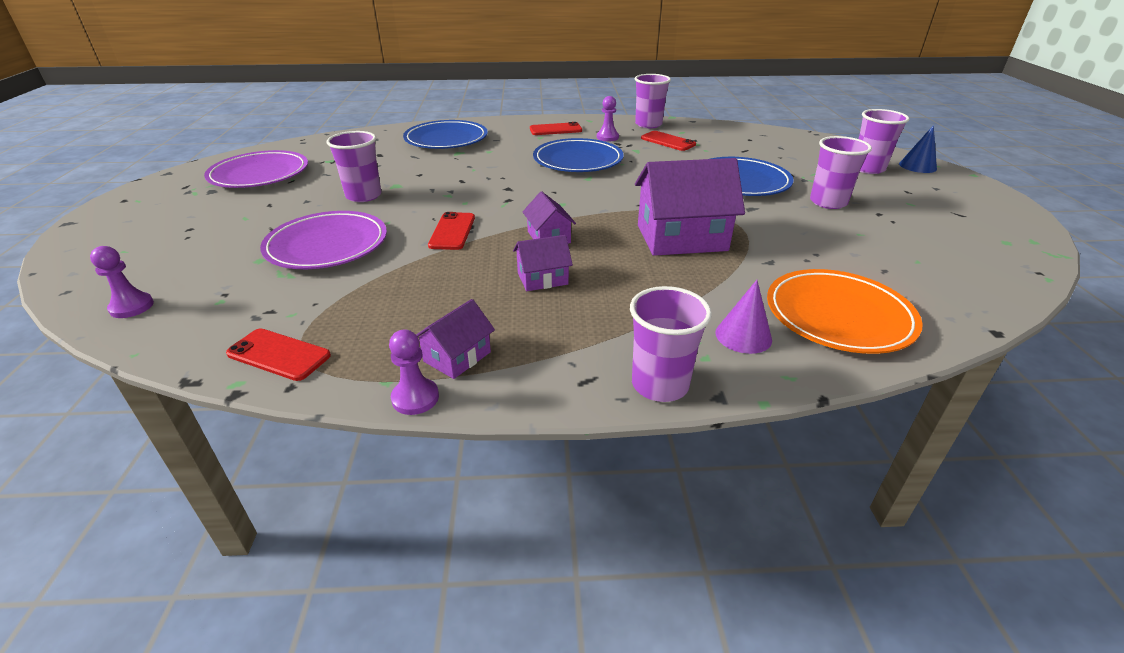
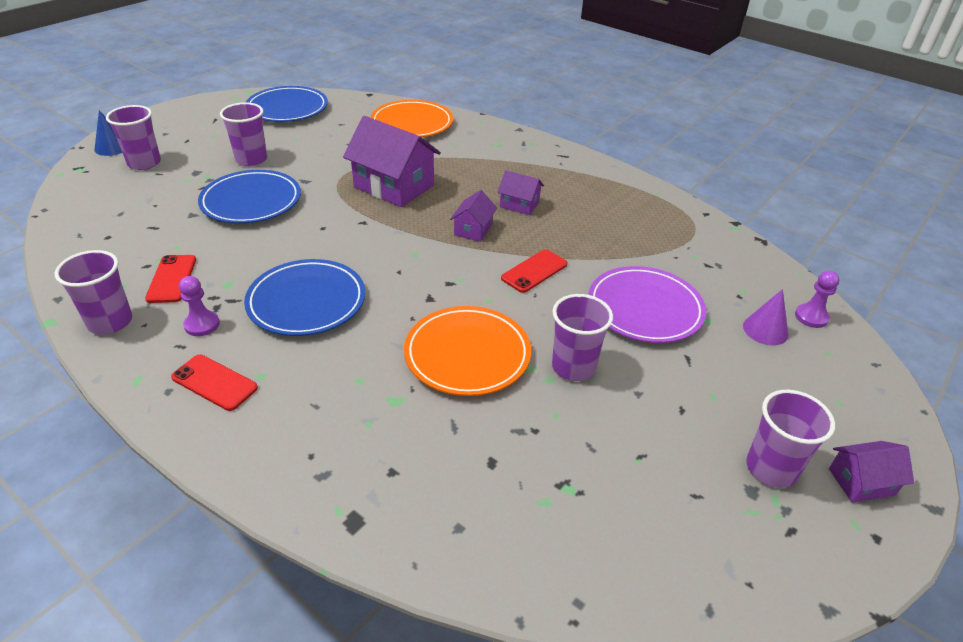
camera: 140 degrees left, 5 degrees up
(259, 174) = (680, 504): purple plate -> none
(279, 355) = (708, 232): red phone -> none
(415, 398) = (646, 182): purple pawn -> none
(442, 177) = (467, 354): none -> orange plate
(446, 139) = (369, 451): blue plate -> blue plate (287, 108)
(457, 357) = (612, 189): purple house -> purple house (861, 482)
(660, 384) = (535, 141): purple cup -> purple cup (771, 468)
(743, 336) = (469, 137): purple cone -> purple cone (765, 330)

